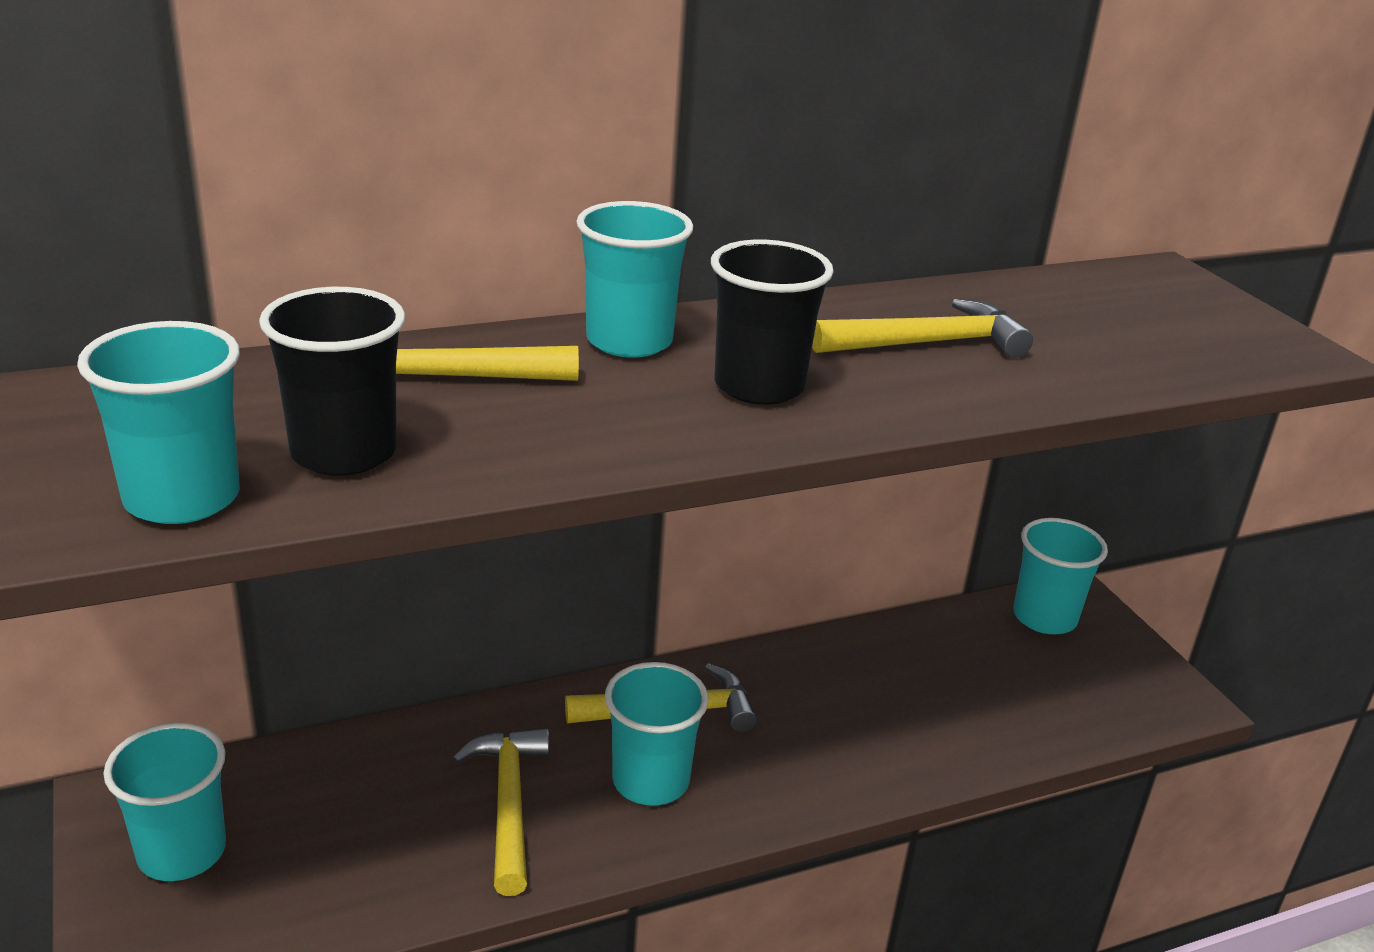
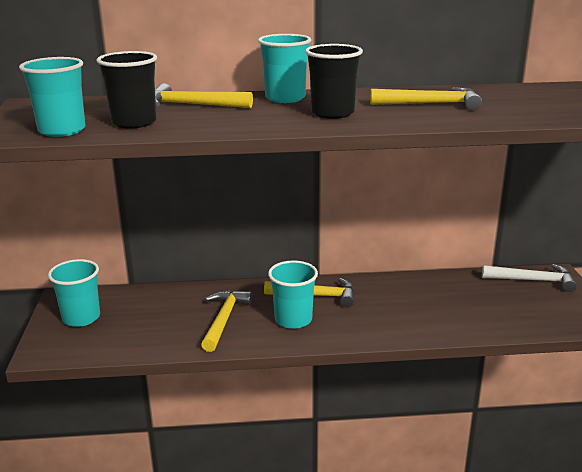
camera: 20 degrees right, 5 degrees down
(1044, 617) = (533, 280): turquoise cup -> white hammer

